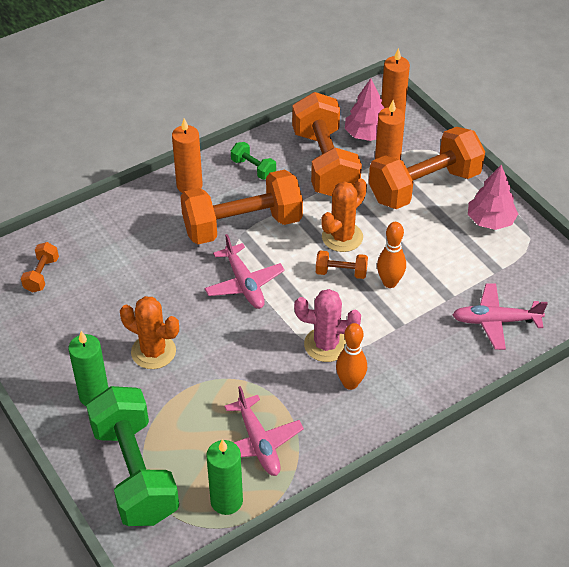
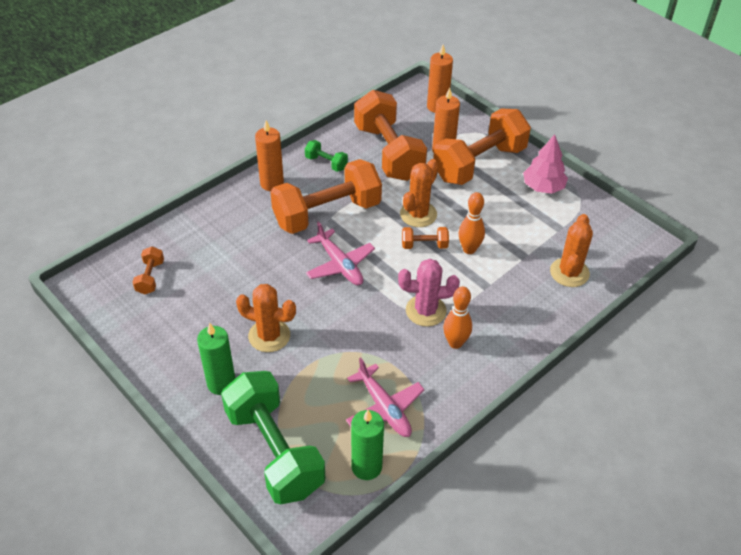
camera: 10 degrees left, 0 degrees up
(367, 134) = (419, 125): pink tree -> none
(495, 321) = (569, 272): pink plane -> orange cactus

